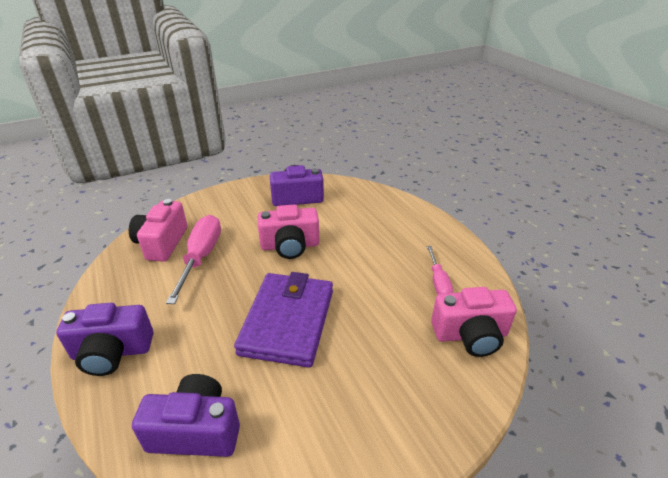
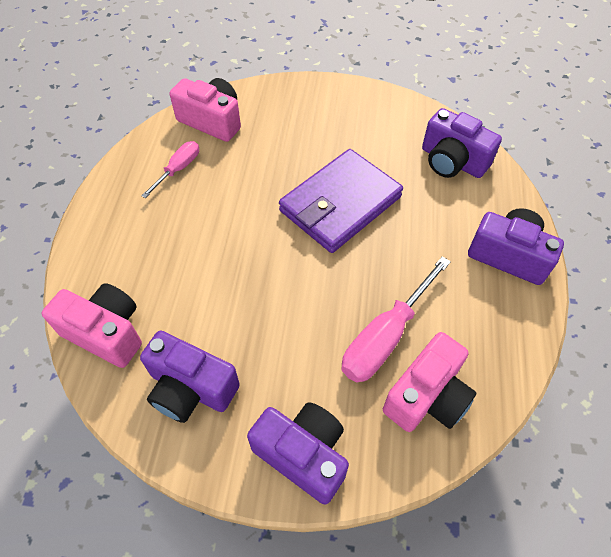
camera: 145 degrees left, 20 degrees up
(222, 201) = (303, 454): none -> purple camera
(290, 246) = (273, 294): pink camera -> pink camera (106, 332)

